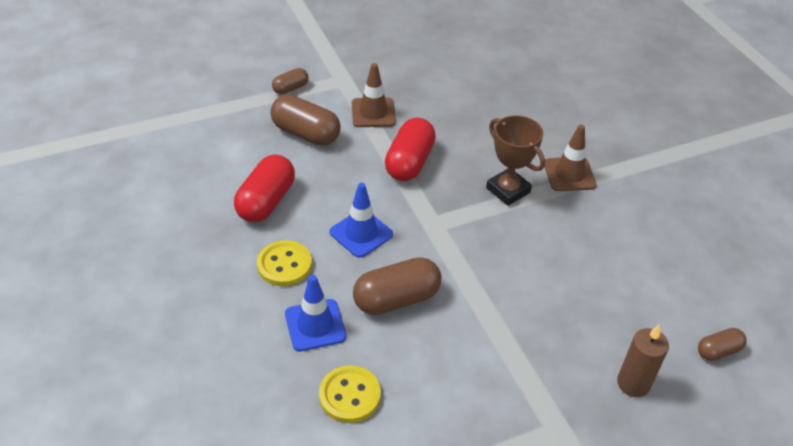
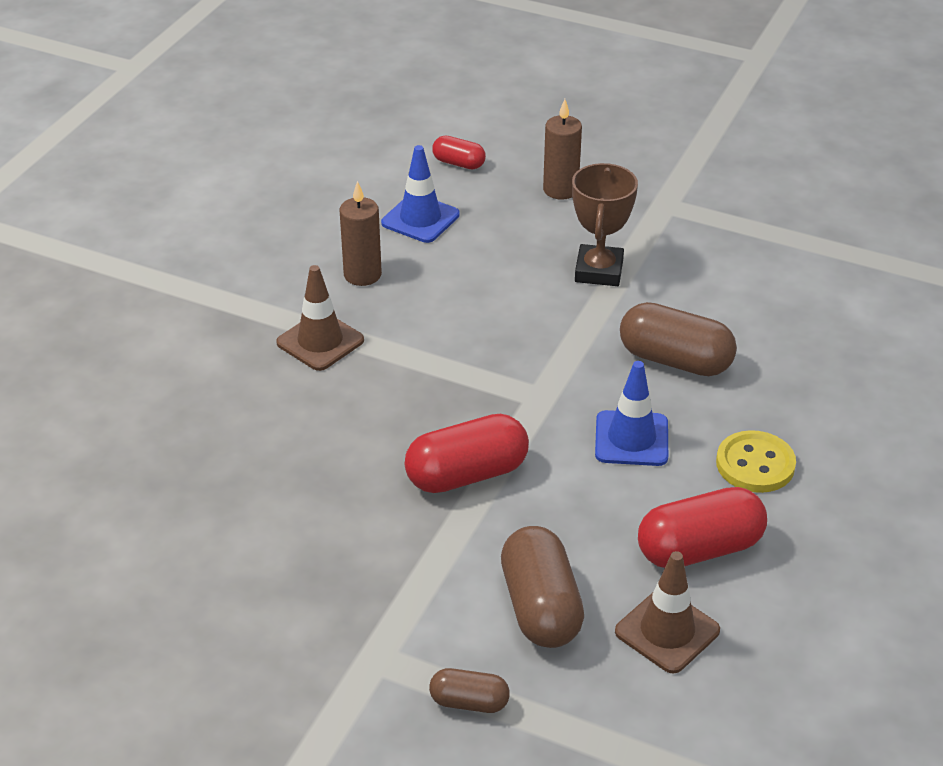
camera: 130 degrees left, 5 degrees down
(315, 325) = (784, 391): blue traffic cone -> blue traffic cone (420, 219)
(349, 395) = (812, 324): yellow button -> none
(373, 113) = (412, 571): brown traffic cone -> brown traffic cone (667, 631)
(508, 190) = (410, 372): brown trophy -> brown trophy (598, 271)
(618, 224) = (362, 275): none -> brown candle
(718, 351) = (458, 163): brown capsule -> red capsule

